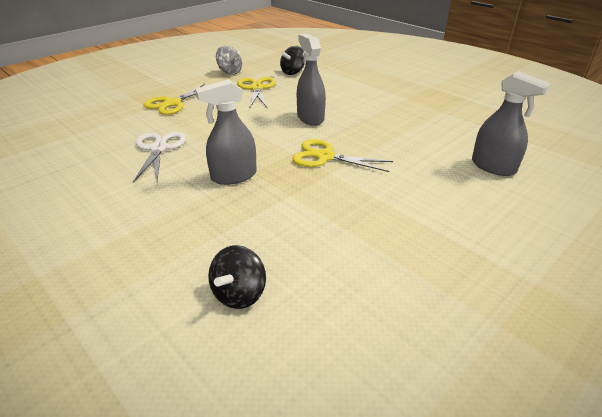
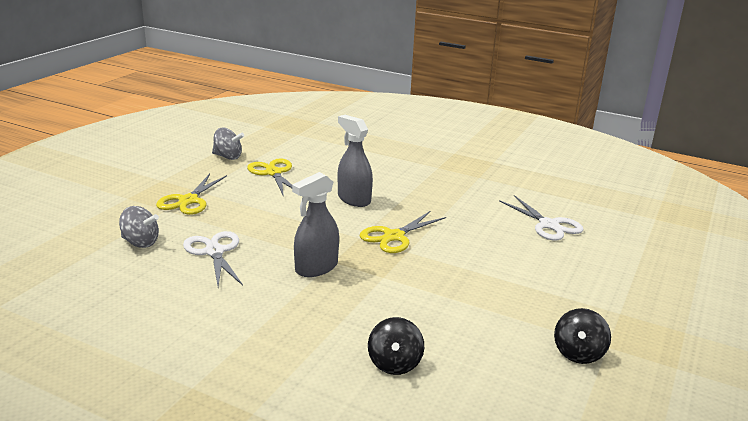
camera: 20 degrees left, 10 degrees down
(108, 133) = (140, 242): none -> grey spinning top
(293, 72) = (301, 150): black spinning top -> black spinning top (578, 353)
(325, 157) = (394, 236): yellow scissors -> yellow scissors turned 45 degrees counterclockwise
(493, 167) = (549, 225): grey spray bottle -> white scissors

